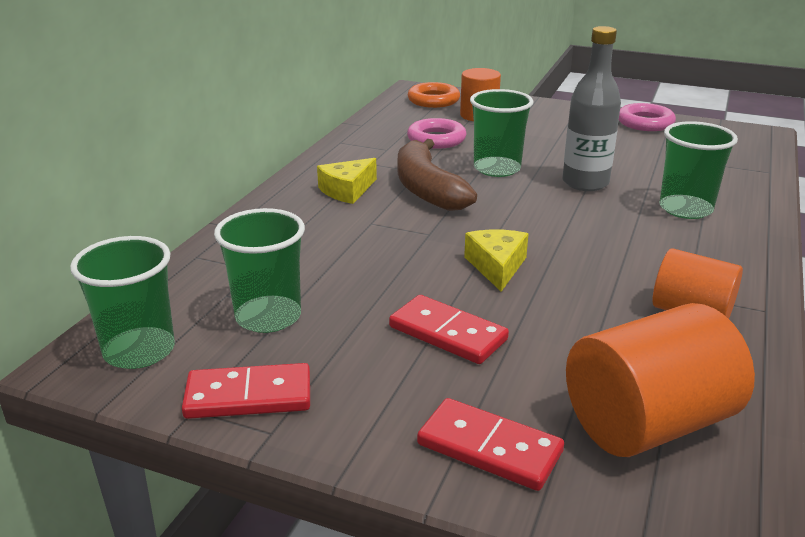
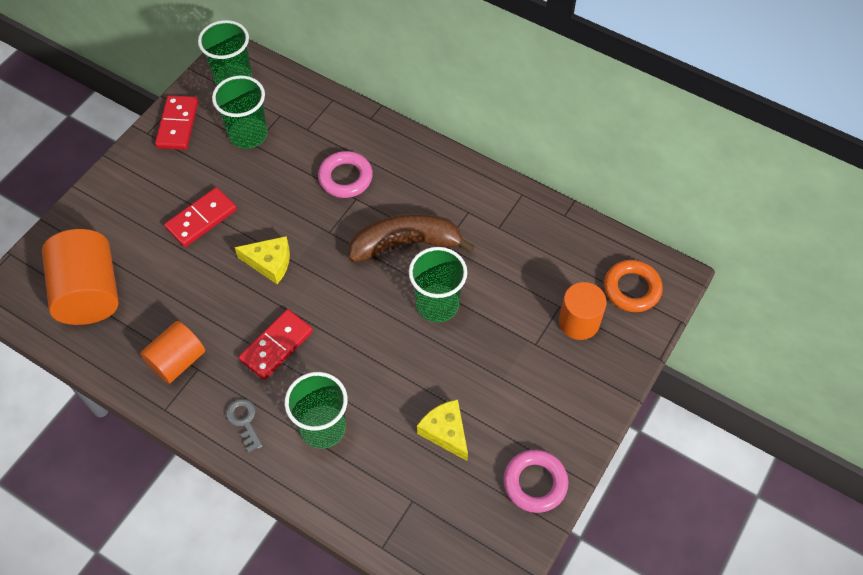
camera: 100 degrees right, 30 degrees up
(347, 190) = (415, 189): yellow cheese -> yellow cheese (445, 432)
(436, 139) = (516, 270): pink ring -> pink ring (345, 178)
(489, 448) = (101, 218): red domino -> red domino (276, 346)
(585, 183) = (392, 366): grey bottle -> none
(724, 253) = (244, 421): none -> grey key

